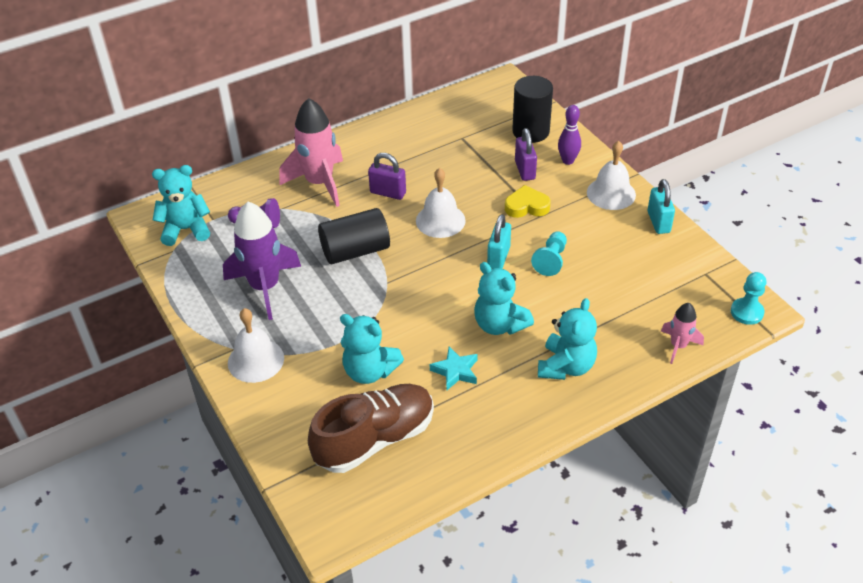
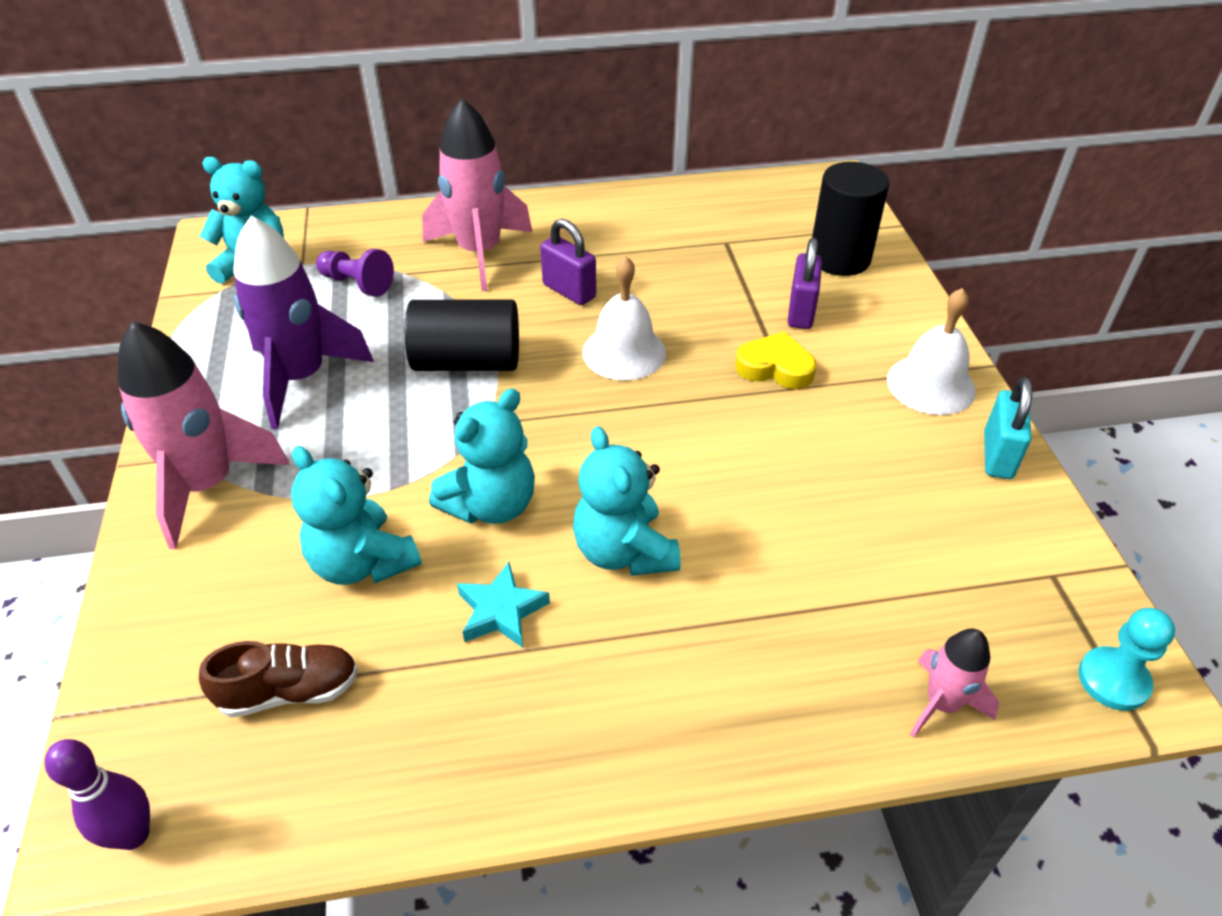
camera: 20 degrees right, 0 degrees up
(256, 360) = (207, 485): white bell -> pink rocket
(375, 439) = (289, 691): brown shoe -> brown shoe, size x0.55
(498, 257) = (685, 436): turquoise padlock -> none
(551, 260) = (772, 466): turquoise pawn -> none
(566, 366) = (702, 670): turquoise teddy bear -> turquoise teddy bear (491, 505)
(568, 161) = (879, 315): purple bowling pin -> purple bowling pin (133, 834)

